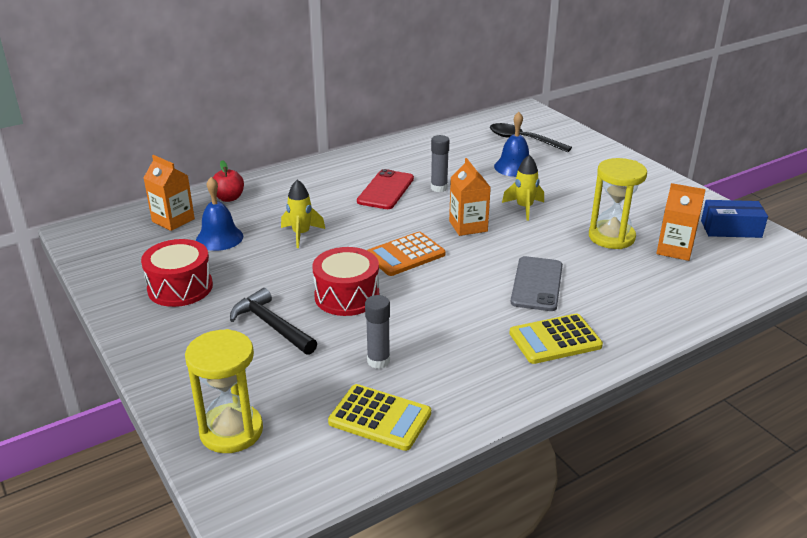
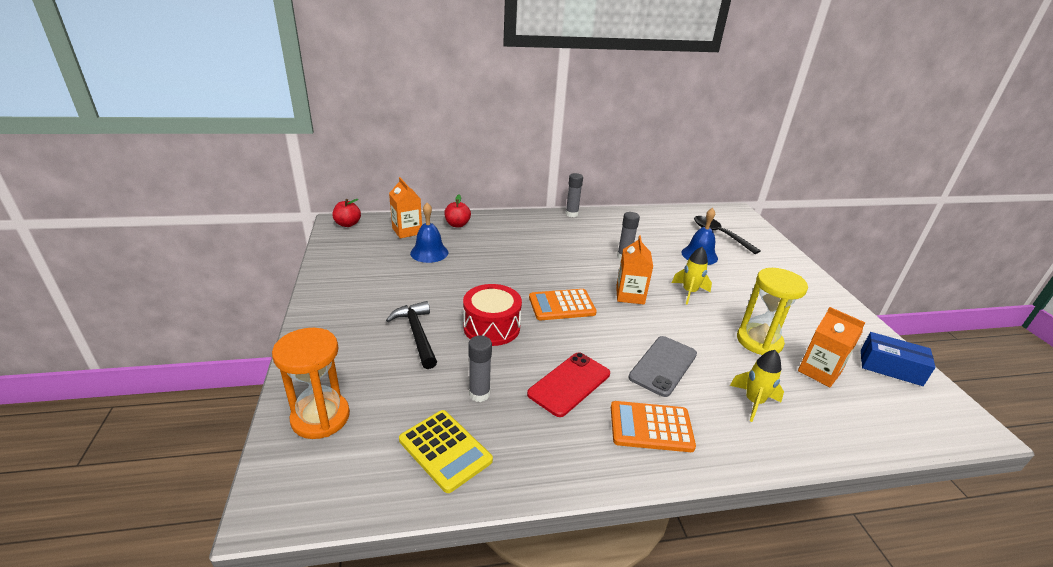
camera: 20 degrees right, 0 degrees up
(91, 230) = (348, 224): none -> red apple
(180, 287) = (374, 283): red drum -> none
(231, 431) = (320, 417): yellow hourglass -> orange hourglass
(301, 234) = (490, 266): yellow rocket -> yellow rocket (753, 402)
(353, 154) = (571, 214): none -> grey glue stick
(386, 190) = (579, 248): red phone -> red phone (569, 384)
(555, 340) = (651, 427): yellow calculator -> orange calculator

